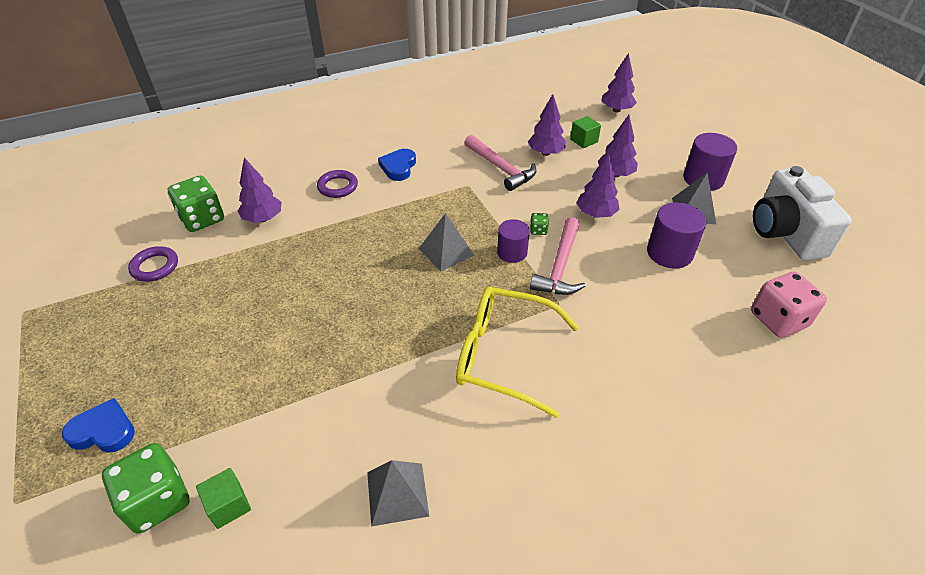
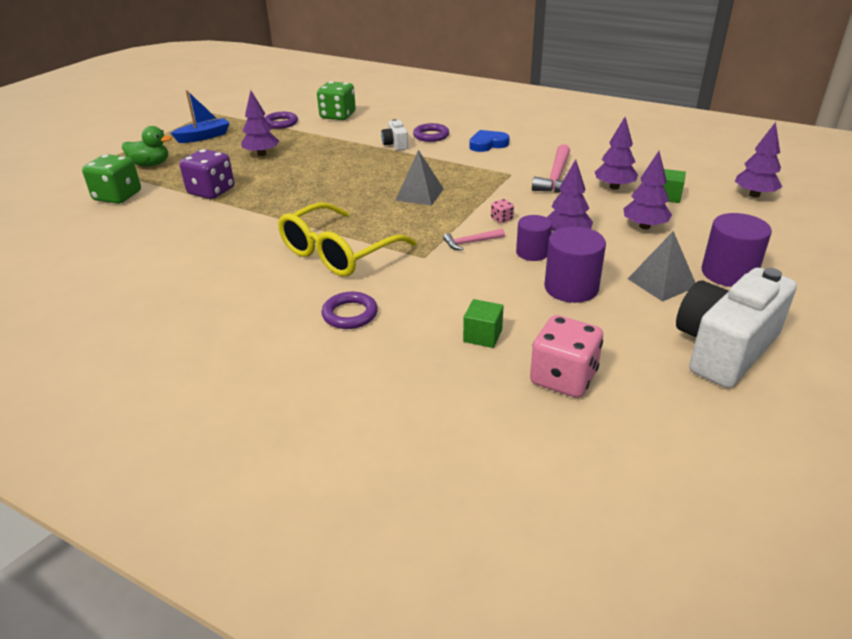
camera: 55 degrees right, 10 degrees down
(92, 346) = (204, 137): none -> blue boat
(103, 431) = (151, 164): blue heart -> green duck
(228, 505) = (129, 215): green cube -> green cube (482, 336)
(259, 398) = (211, 191): none -> purple dice
(263, 219) = (363, 130): purple tree -> purple tree (261, 154)
(326, 216) = (395, 144): none -> white camera
(397, 493) = (177, 260): grey pyramid -> none
(503, 355) = (338, 253): yellow glasses -> yellow glasses turned 120 degrees counterclockwise
(512, 252) = (457, 218): purple cylinder -> purple cylinder (532, 252)
(538, 230) = (501, 219): green dice -> pink dice
(560, 266) = (471, 242): pink hammer -> pink hammer, size x0.55
(616, 396) = (350, 314): none -> purple ring

